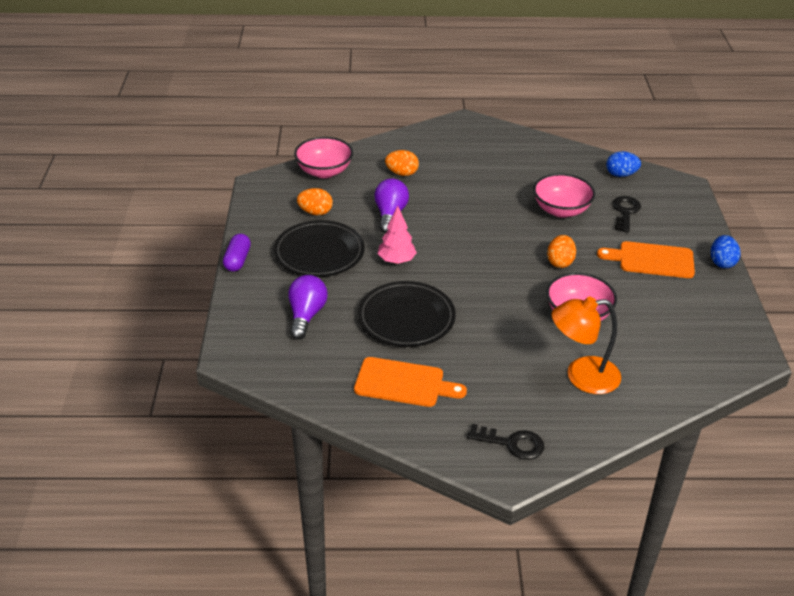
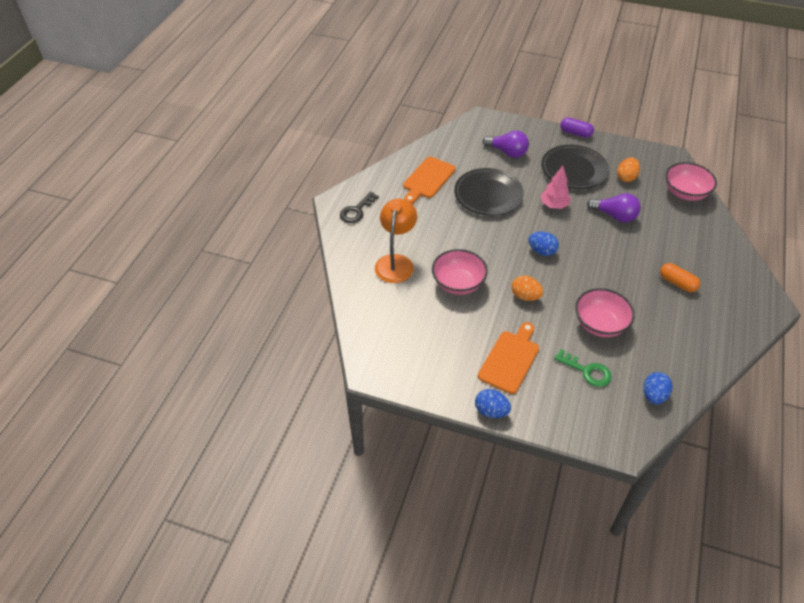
camera: 110 degrees right, 10 degrees up
(402, 173) = (676, 237): orange egg -> none
(471, 170) = (677, 283): none -> orange capsule
(482, 260) = (542, 251): none -> blue egg
(625, 212) = (587, 371): black key -> green key

